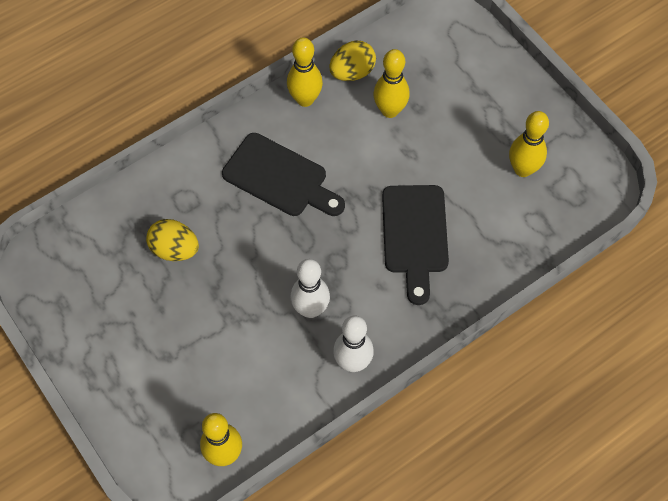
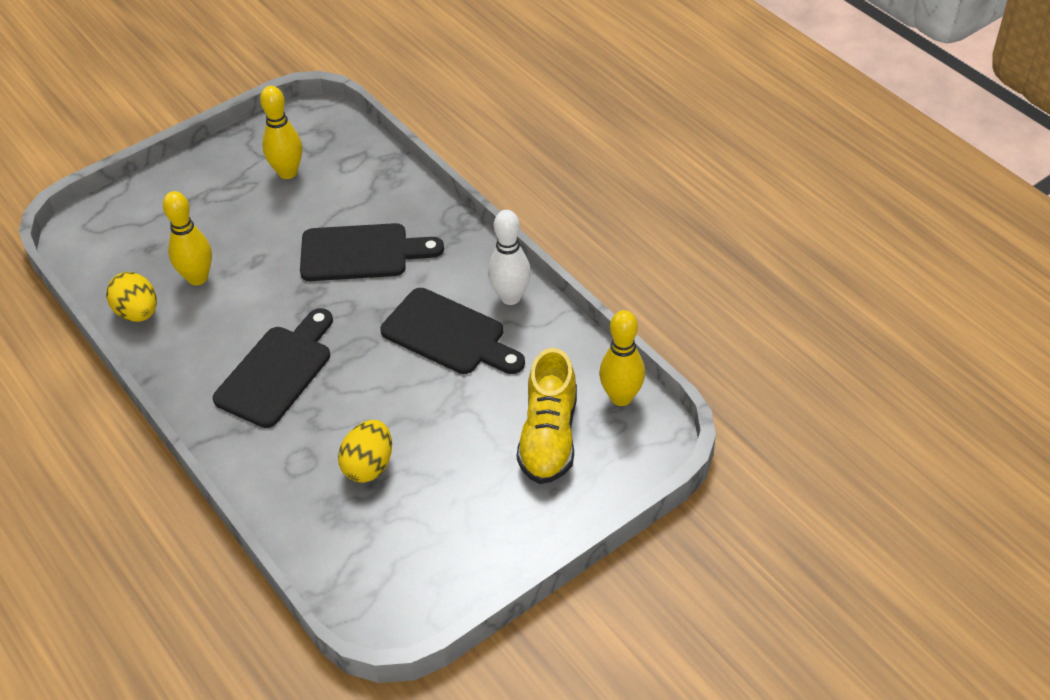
camera: 90 degrees left, 15 degrees down
(187, 389) = (549, 437): none -> yellow shoe
(305, 99) = (169, 354): yellow bowling pin -> none
(310, 309) = (449, 334): white bowling pin -> black cutting board

